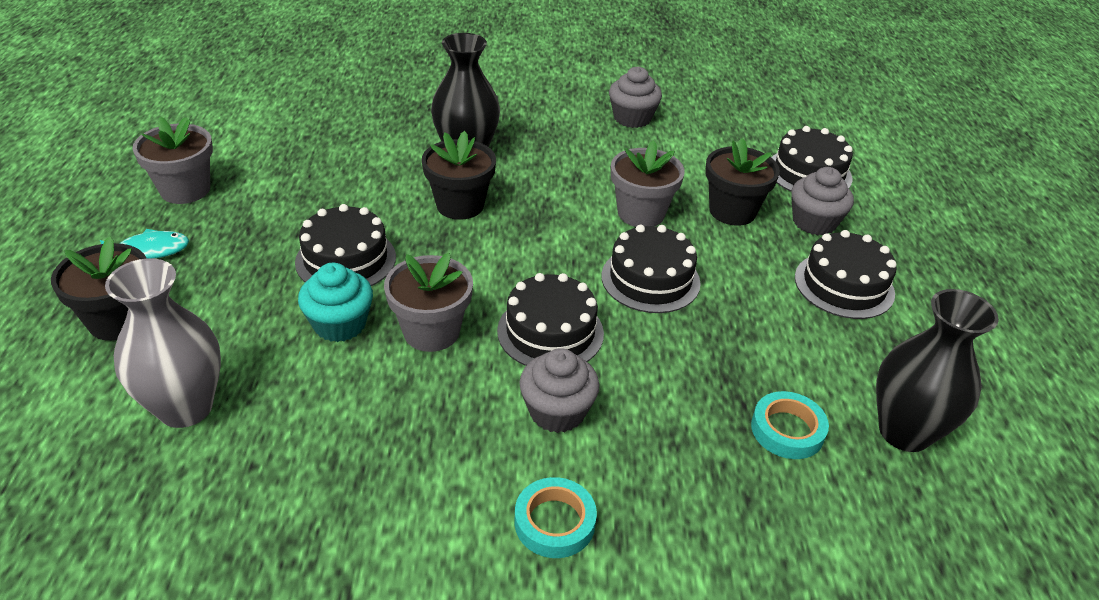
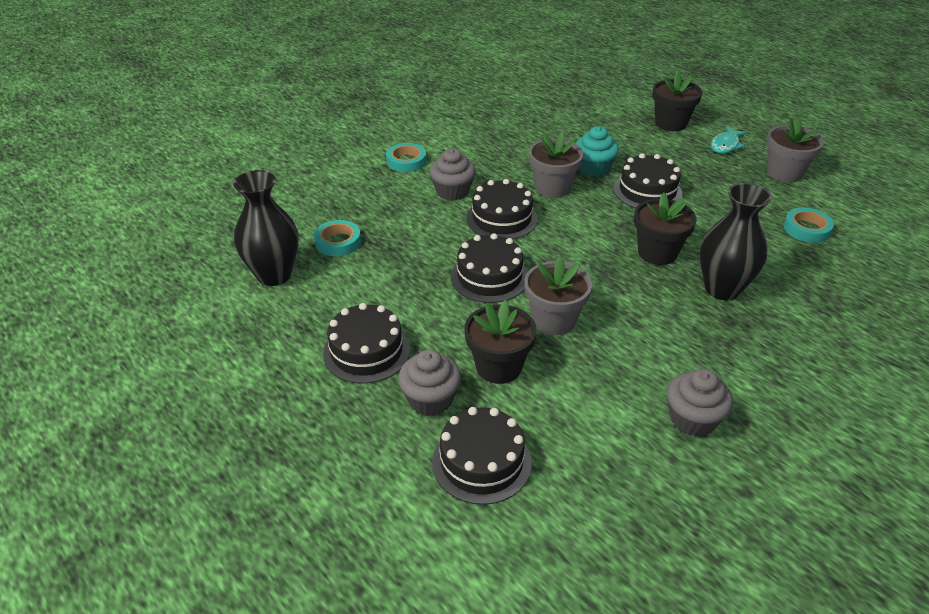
camera: 140 degrees right, 0 degrees up
(185, 407) = (588, 119): grey vase -> none
(301, 146) = (806, 229): none -> turquoise tape

